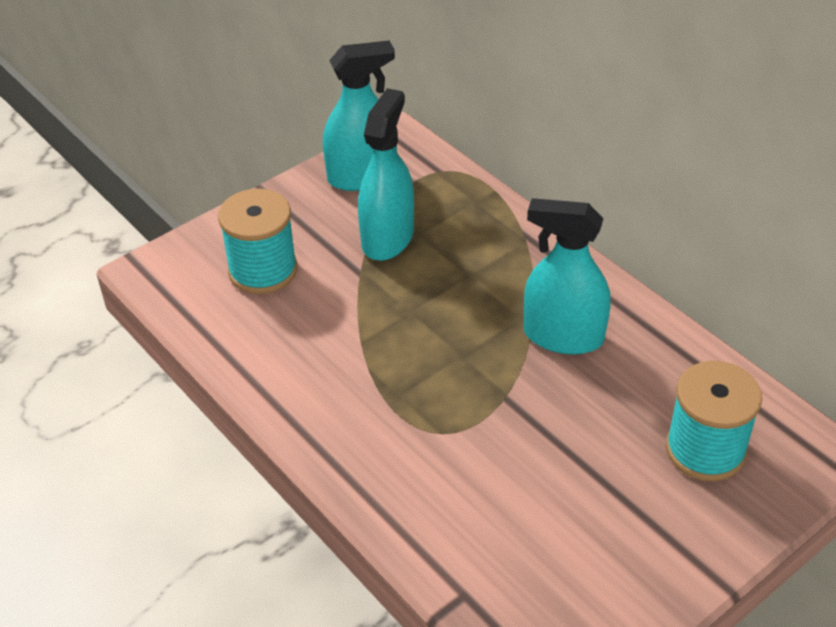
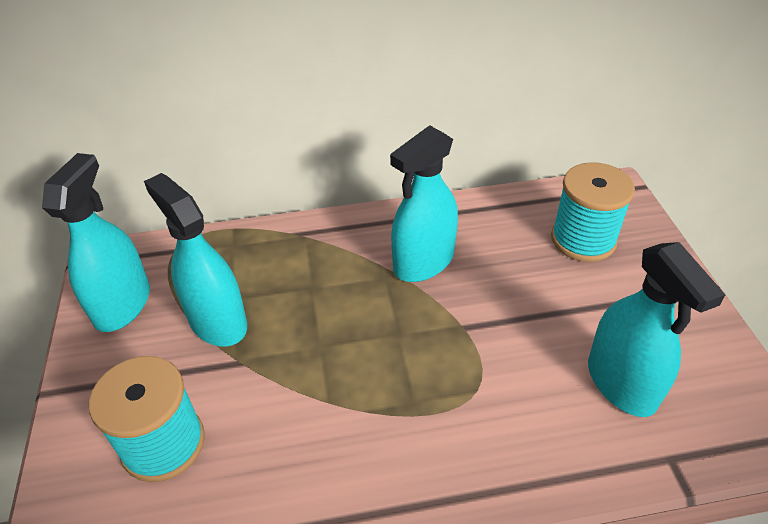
camera: 60 degrees left, 0 degrees up
(525, 536) = (621, 383): none -> turquoise spray bottle

